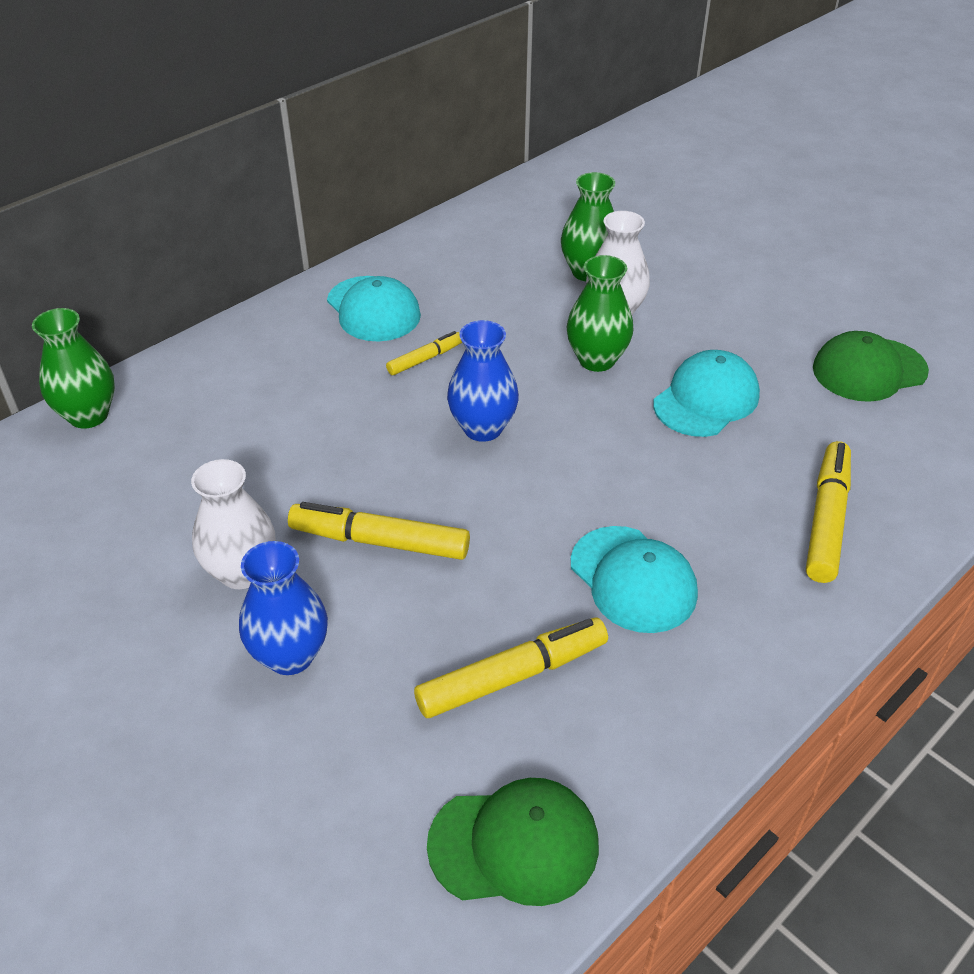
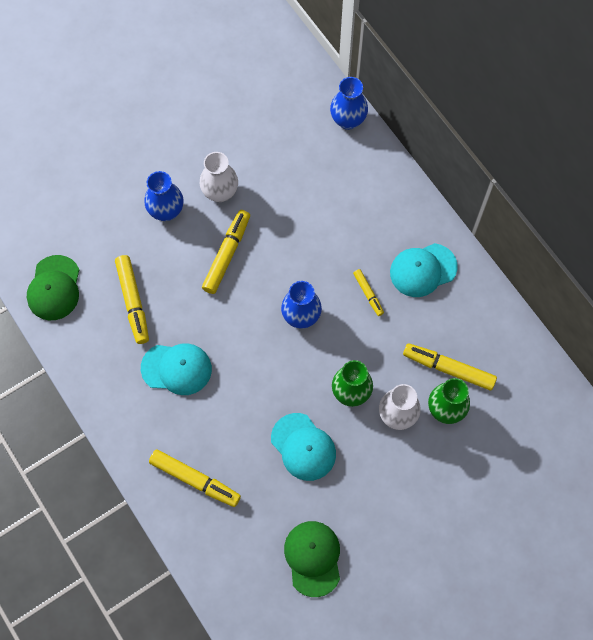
camera: 100 degrees right, 25 degrees up
(88, 415) = (348, 120): green vase -> blue vase
(526, 274) = (448, 369): none -> yellow marker
(633, 579) = (176, 368): turquoise cap -> turquoise cap turned 150 degrees counterclockwise

